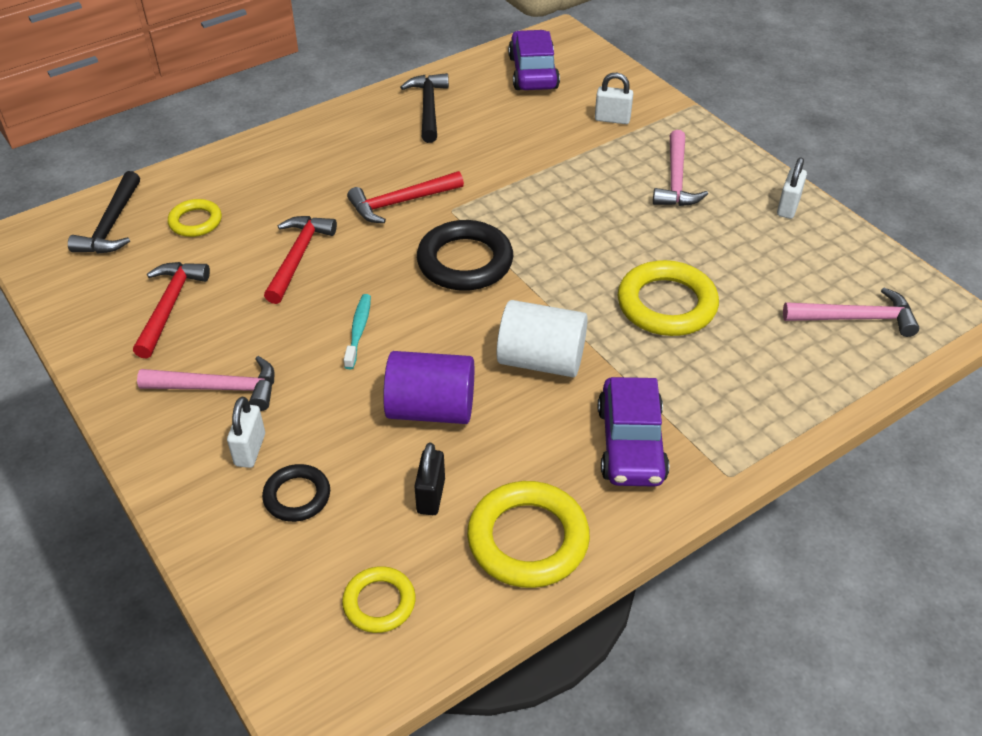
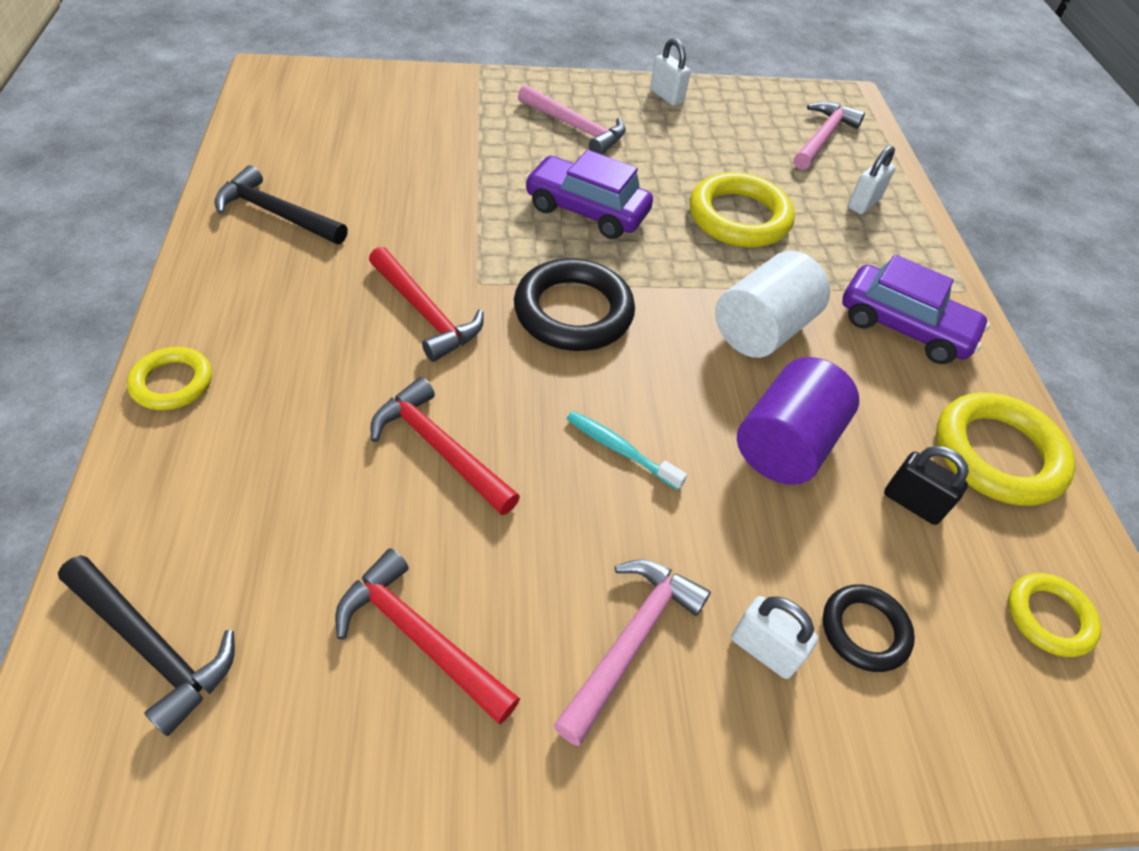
camera: 65 degrees left, 5 degrees up
(195, 221) = (258, 530): yellow ring -> yellow ring (172, 383)
(400, 202) = (425, 313): red hammer -> red hammer turned 45 degrees counterclockwise
(533, 72) = (310, 119): purple car -> purple car (586, 210)
(612, 119) = (447, 114): white padlock -> white padlock (863, 203)

